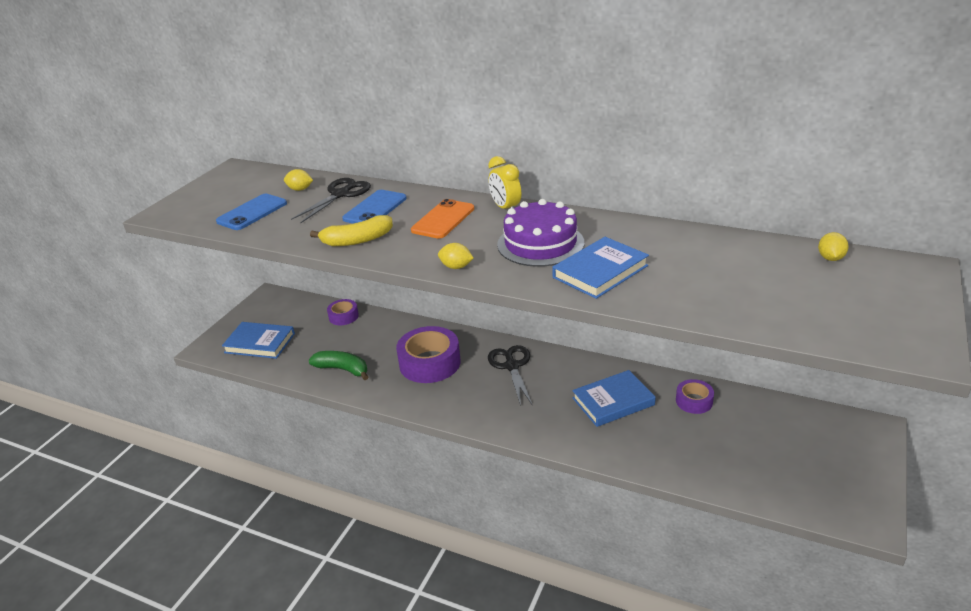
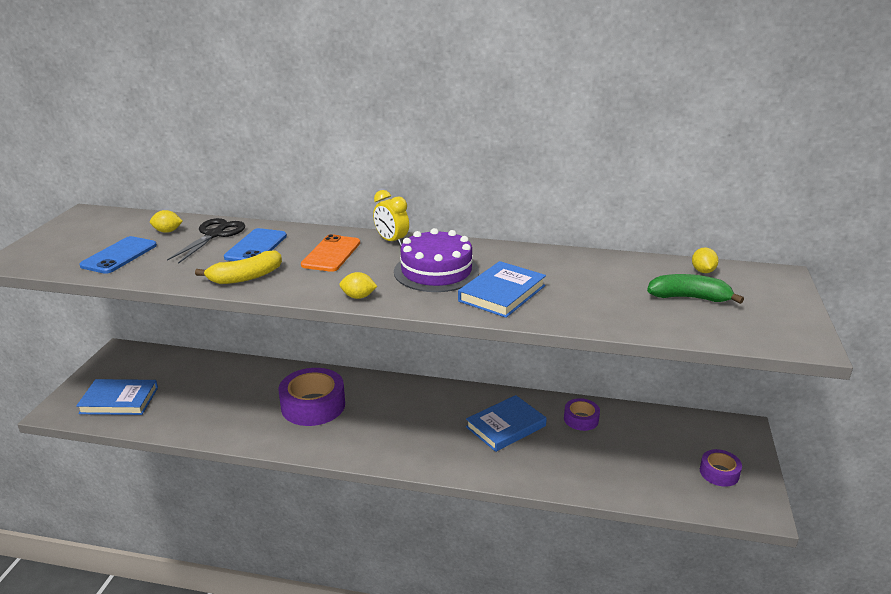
camera: 15 degrees left, 5 degrees down
(342, 369) = (219, 420): green banana -> green banana (689, 298)
(343, 316) = (209, 366): purple tape -> purple tape (719, 473)
(511, 366) = (398, 402): black scissors -> none

